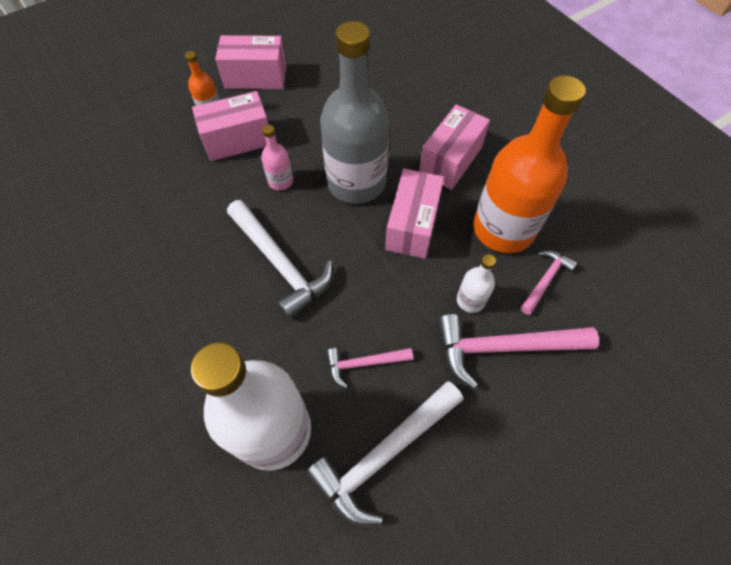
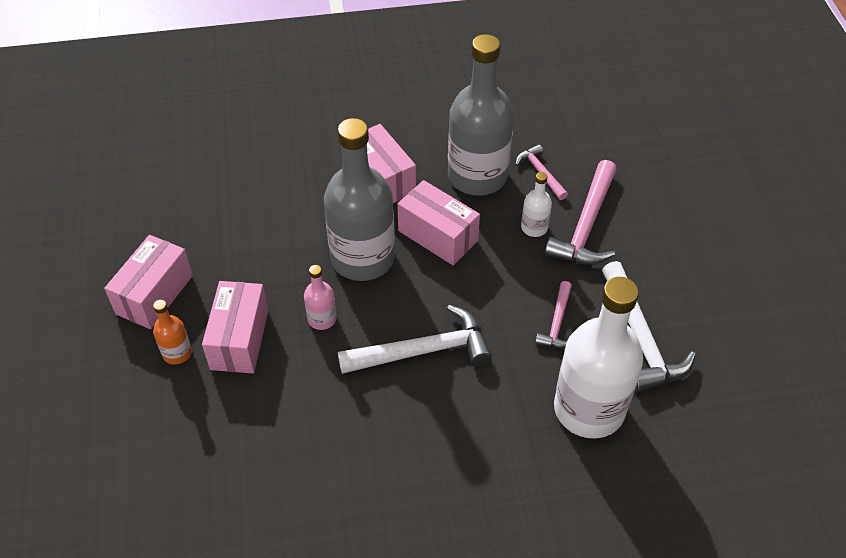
camera: 65 degrees left, 10 degrees down
(503, 229) = (477, 176): orange bottle -> grey bottle

